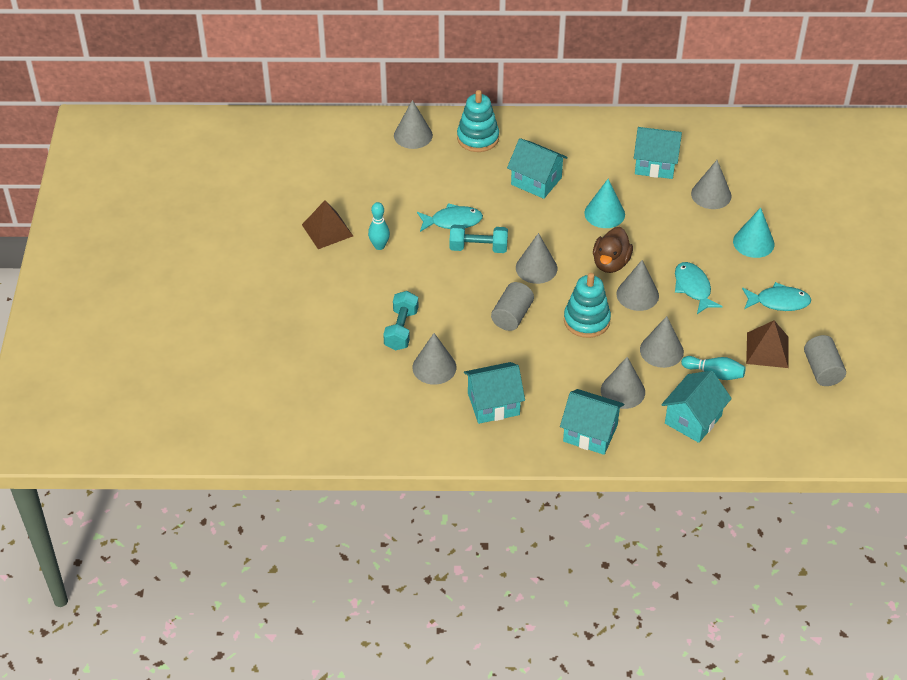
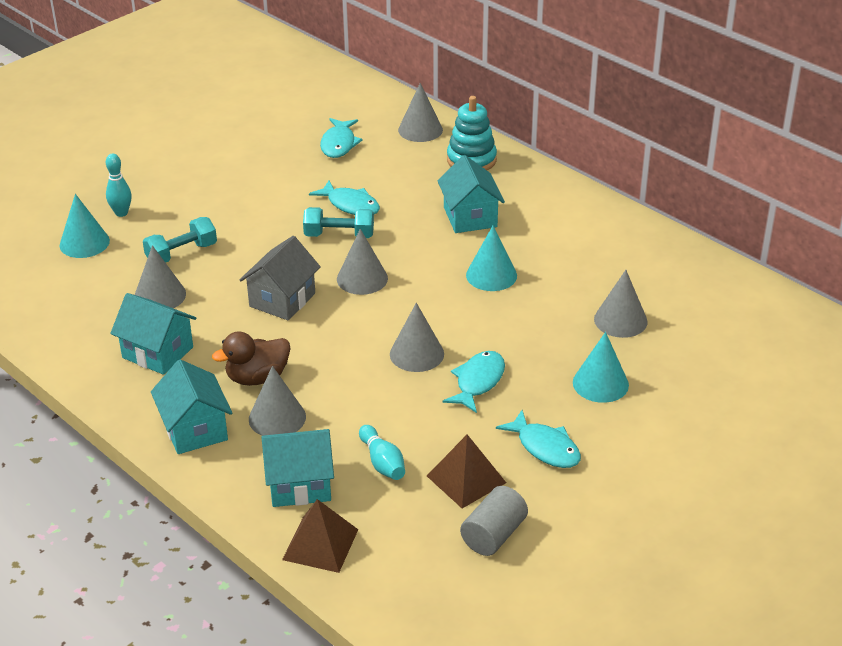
camera: 45 degrees right, 10 degrees down
(325, 367) = (84, 243): none -> turquoise cone
(327, 230) = (244, 155): brown pyramid -> brown pyramid (320, 544)
(377, 180) = (339, 144): none -> turquoise fish
(379, 246) = (264, 188): turquoise bowling pin -> turquoise bowling pin (121, 213)
(478, 248) = (339, 235): turquoise dumbbell -> turquoise dumbbell turned 45 degrees counterclockwise
(512, 316) = (282, 300): grey cylinder -> grey house
(586, 320) = (338, 344): turquoise stacking toy -> none
(610, 263) = (433, 315): brown duck -> brown duck (257, 377)
(655, 164) = (603, 266): turquoise house -> none
(661, 350) = (364, 411): grey cone -> none

